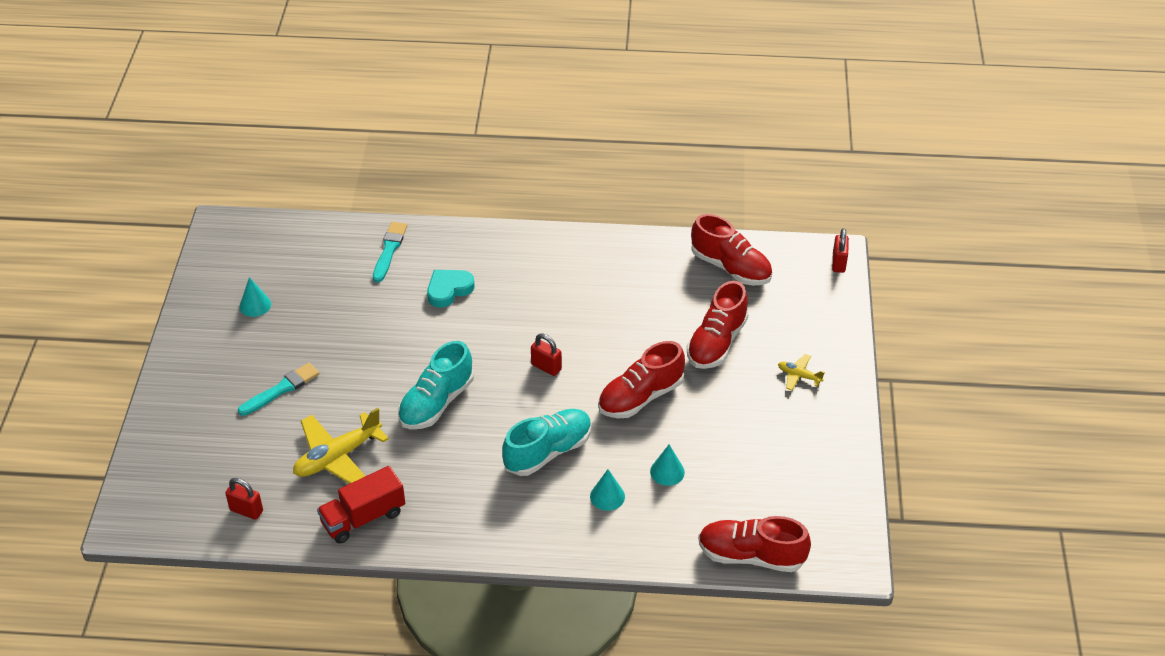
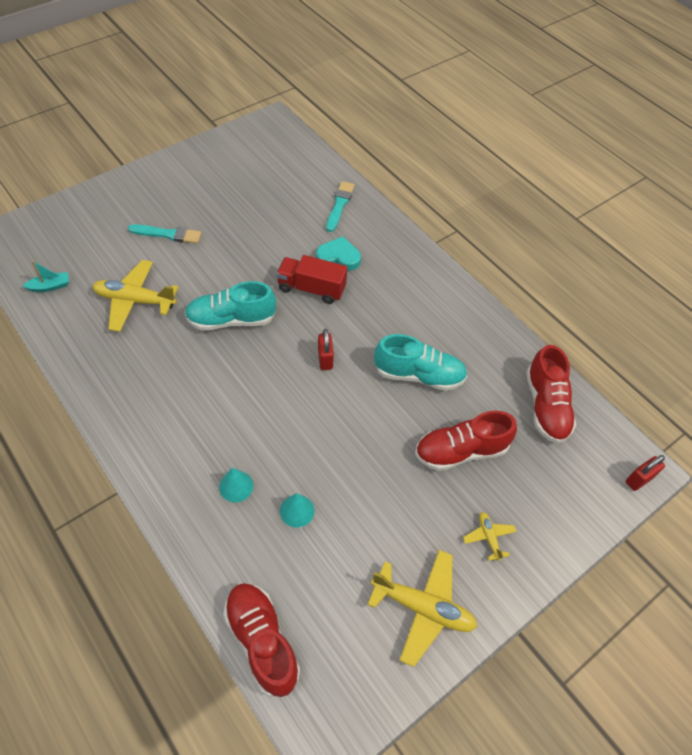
camera: 45 degrees right, 10 degrees up
(246, 510) = (50, 286): red padlock -> turquoise boat
(255, 305) = (226, 176): turquoise cone -> none
(363, 518) = (92, 351): red truck -> red truck (311, 289)
(389, 250) = (339, 205): turquoise brush -> turquoise brush turned 45 degrees counterclockwise
(548, 451) = (246, 416): turquoise shoe -> turquoise shoe (418, 375)
(640, 397) = (355, 438): red shoe -> none
(814, 448) = (423, 608): none -> yellow plane

